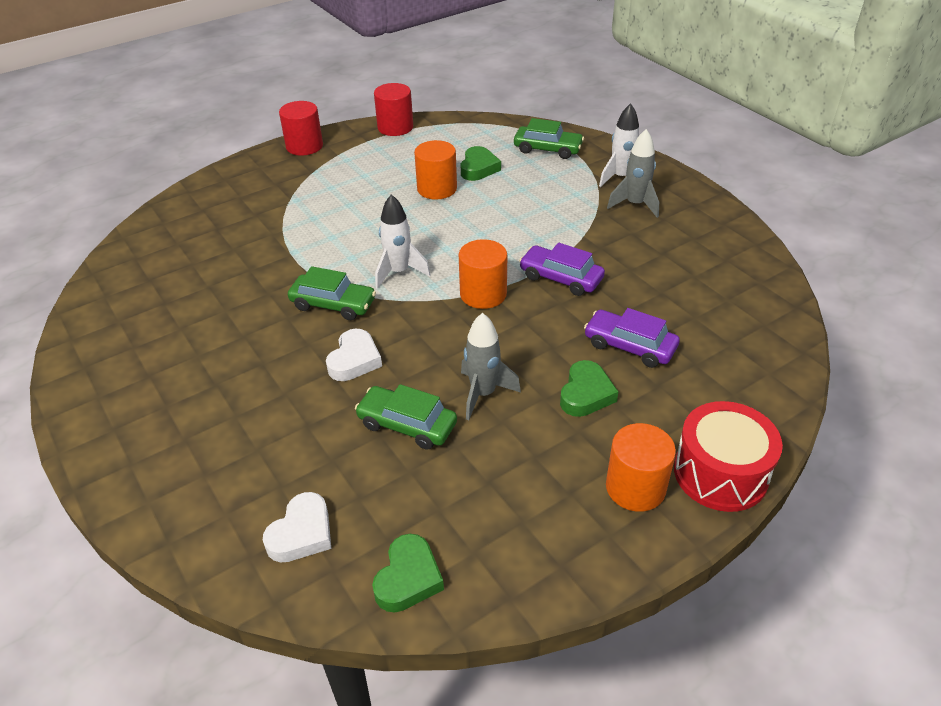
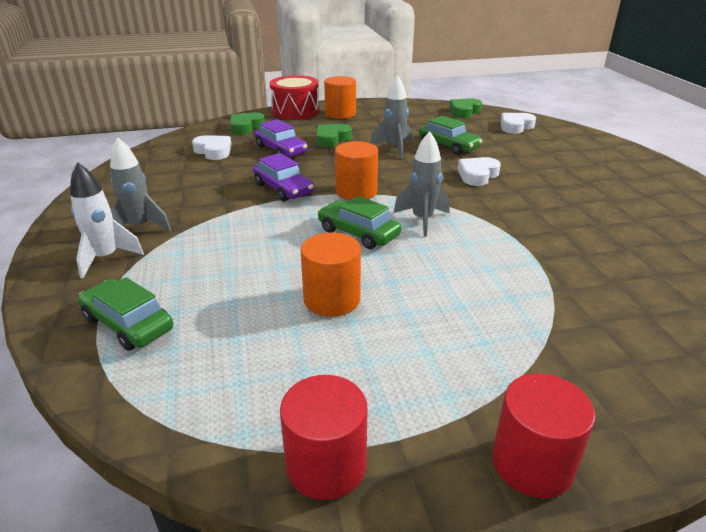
camera: 160 degrees left, 10 degrees down
(333, 304) = (491, 209): green car -> green car (358, 233)
(399, 272) = (422, 220): white rocket -> grey rocket
(478, 168) = (252, 317): green heart -> green heart (246, 127)
(707, 319) = (214, 151): none -> white heart

